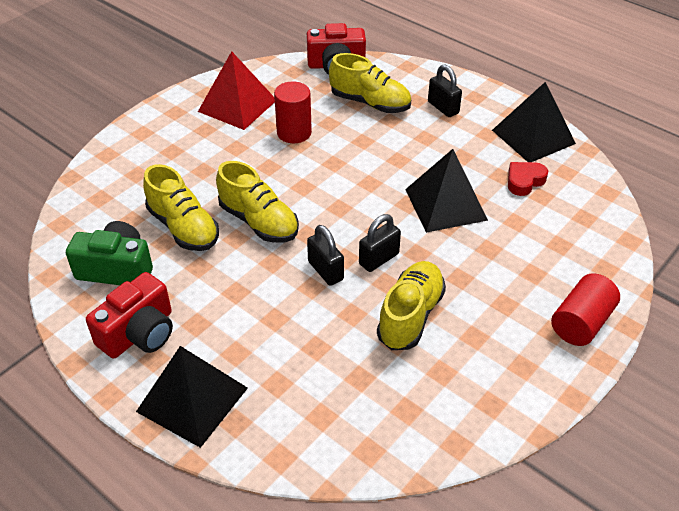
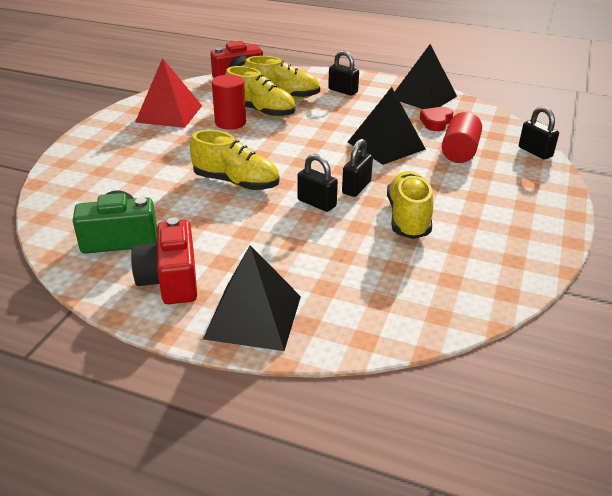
camera: 20 degrees left, 10 degrees down
(139, 333) = (170, 280): red camera -> red camera turned 150 degrees clockwise
(183, 228) = (168, 198): yellow shoe -> yellow shoe (260, 111)
(581, 323) = (542, 196): red cylinder -> red cylinder (459, 152)
(616, 254) = (535, 152): none -> black padlock

